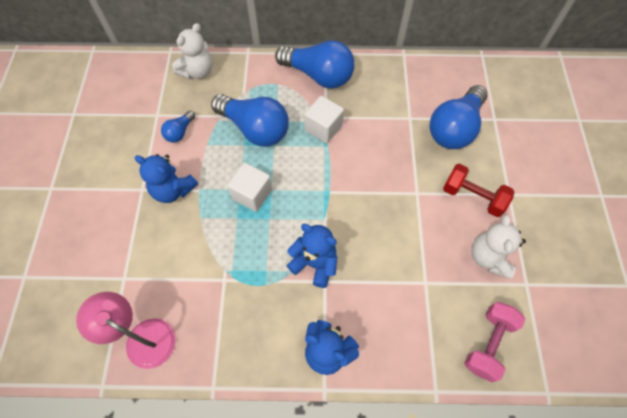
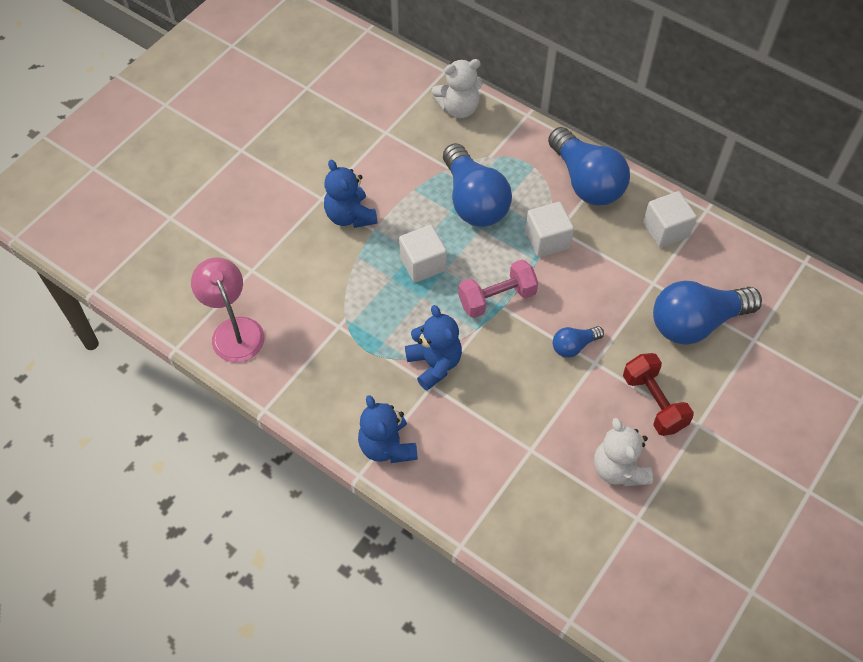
camera: 35 degrees right, 5 degrees down
(180, 132) = (396, 162): blue light bulb -> blue light bulb (574, 346)
(390, 80) = (665, 230): none -> white cube
(488, 344) = (547, 542): pink dumbbell -> pink dumbbell (497, 298)
(489, 257) = (618, 469): white teddy bear -> white teddy bear turned 60 degrees counterclockwise

